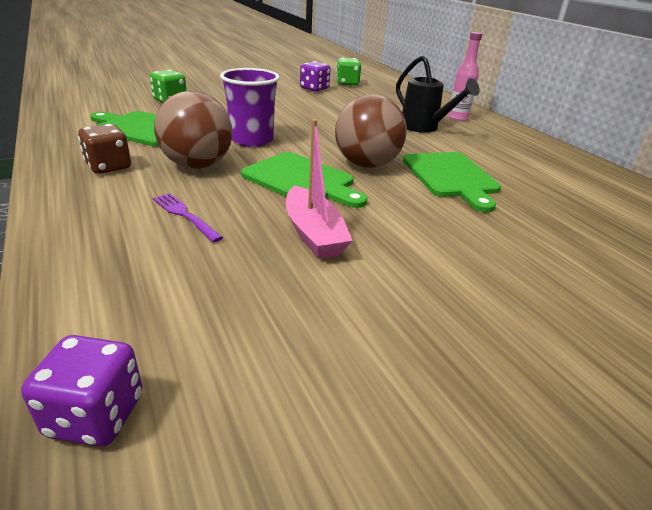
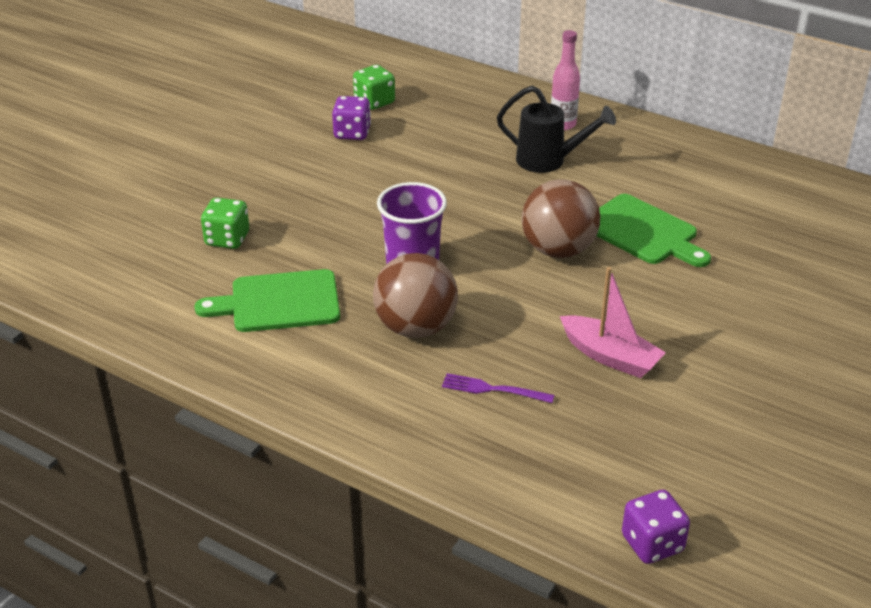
camera: 30 degrees left, 5 degrees up
(109, 167) = (340, 371): brown dice -> none
(301, 180) = (529, 300): green cutting board -> none

